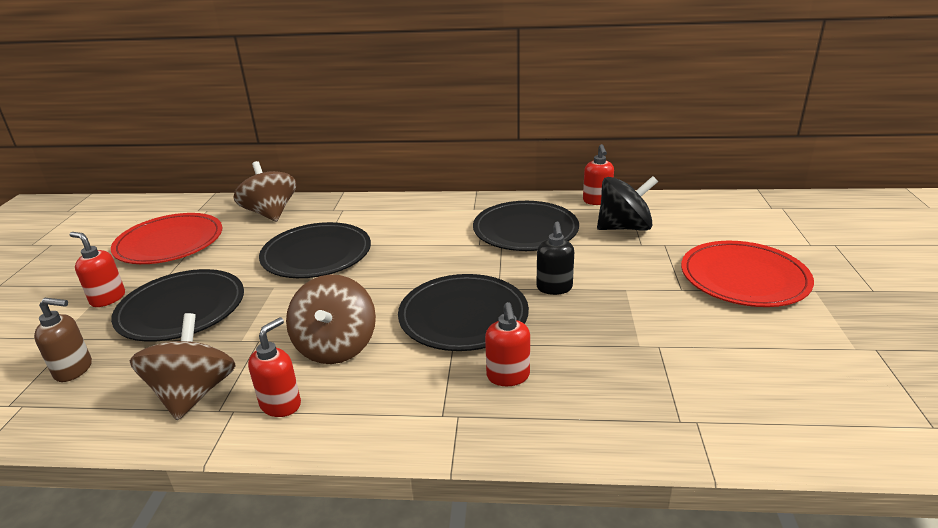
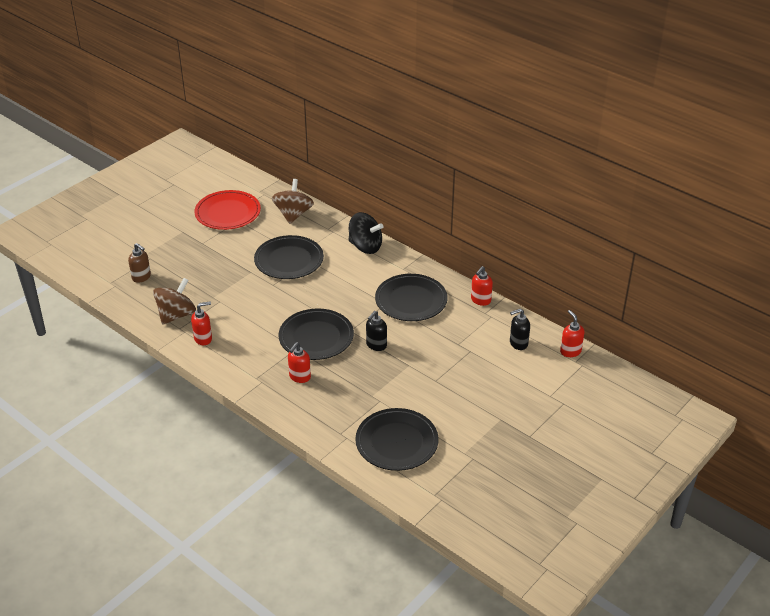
camera: 35 degrees right, 10 degrees up
(108, 298) = (177, 240): red soap dispenser -> red soap dispenser (570, 351)
(181, 309) = (202, 264): black plate -> black plate (397, 442)
(336, 346) = (247, 322): brown spinning top -> none
(624, 227) = (466, 328): black spinning top -> black spinning top (365, 246)
(696, 217) = (518, 343): none -> black soap dispenser
(744, 278) = (477, 392): red plate -> none

